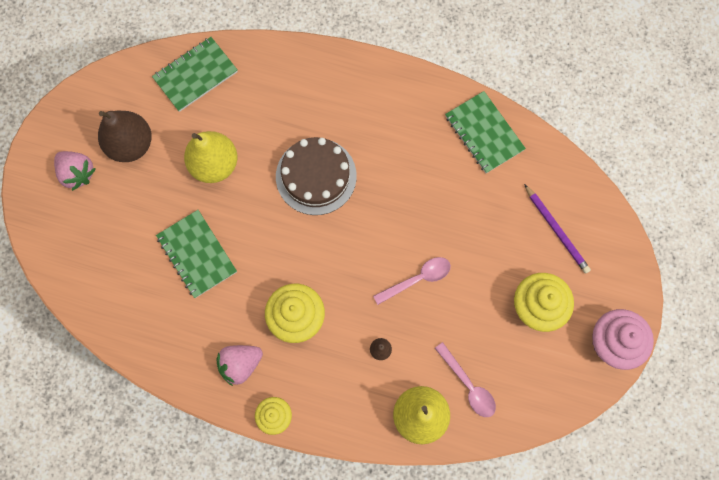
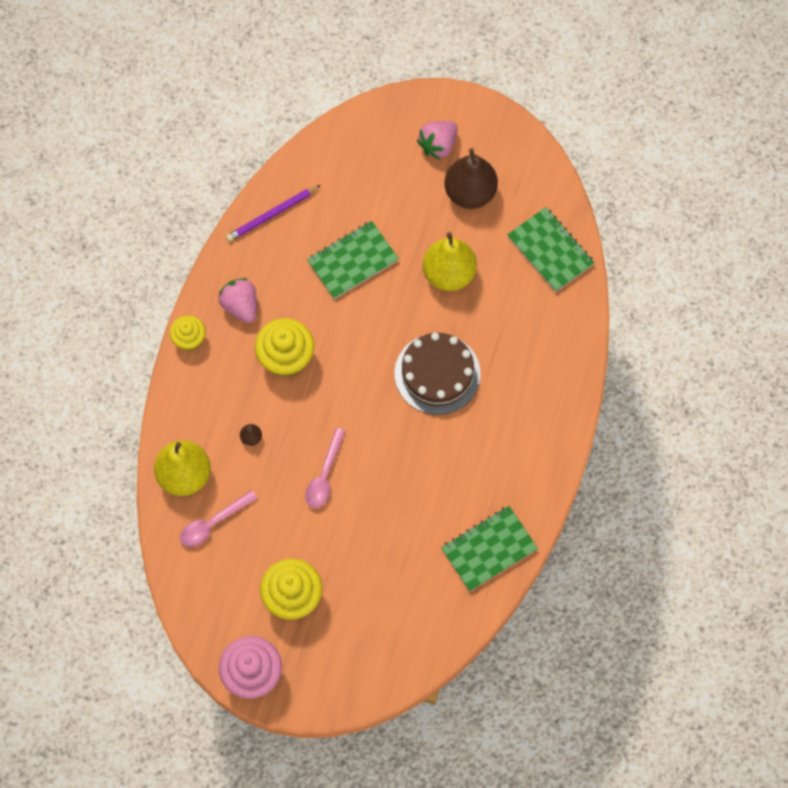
camera: 90 degrees right, 5 degrees down
(418, 279) = (324, 475): pink spoon -> pink spoon turned 45 degrees clockwise
(556, 230) = (377, 622): purple pencil -> purple pencil (272, 215)

